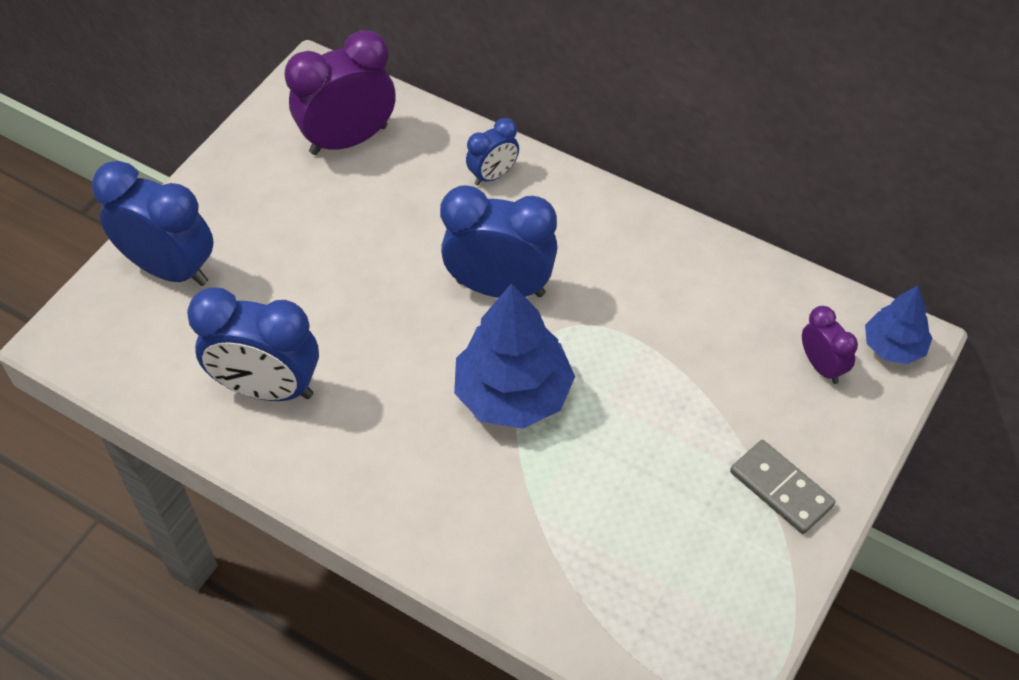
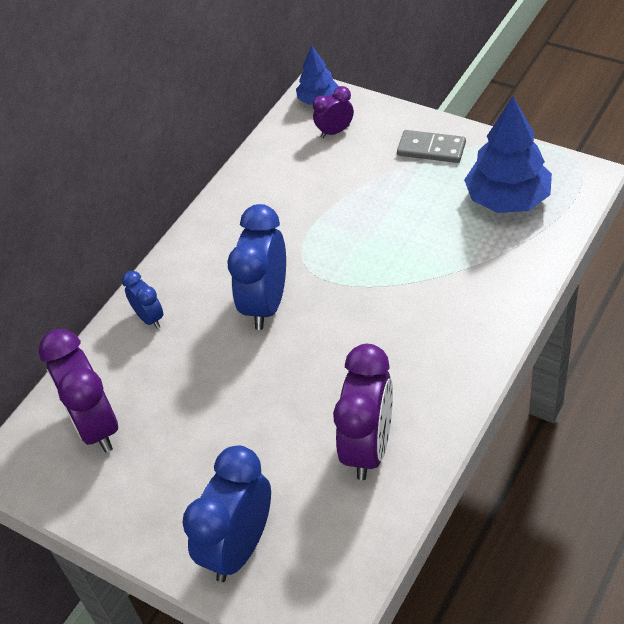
camera: 85 degrees left, 5 degrees down
(268, 388) = (368, 447): blue clock -> purple clock
(513, 394) = (365, 288): blue tree -> blue tree (507, 199)
(781, 489) = (431, 149): grey domino -> grey domino turned 60 degrees clockwise

